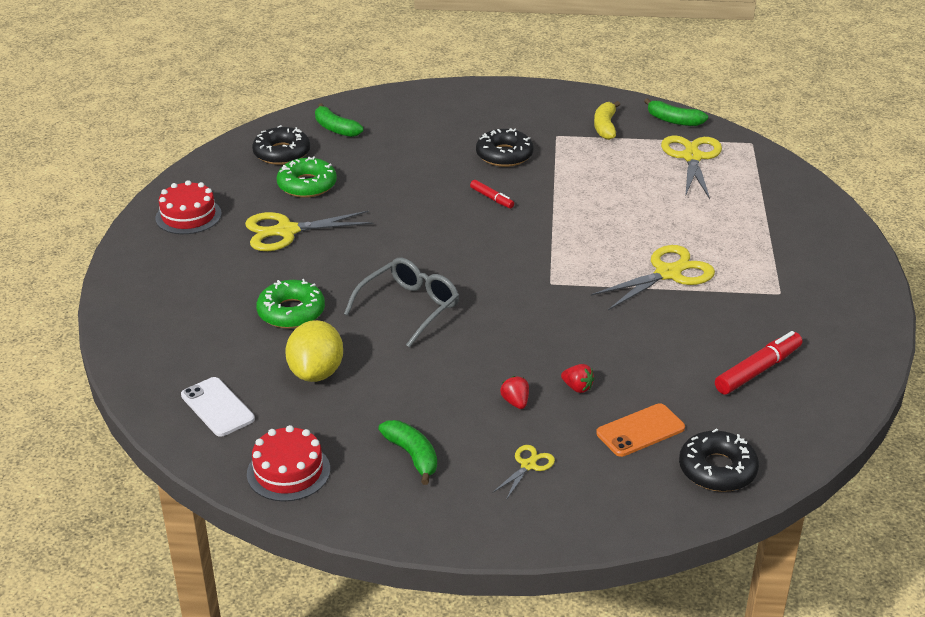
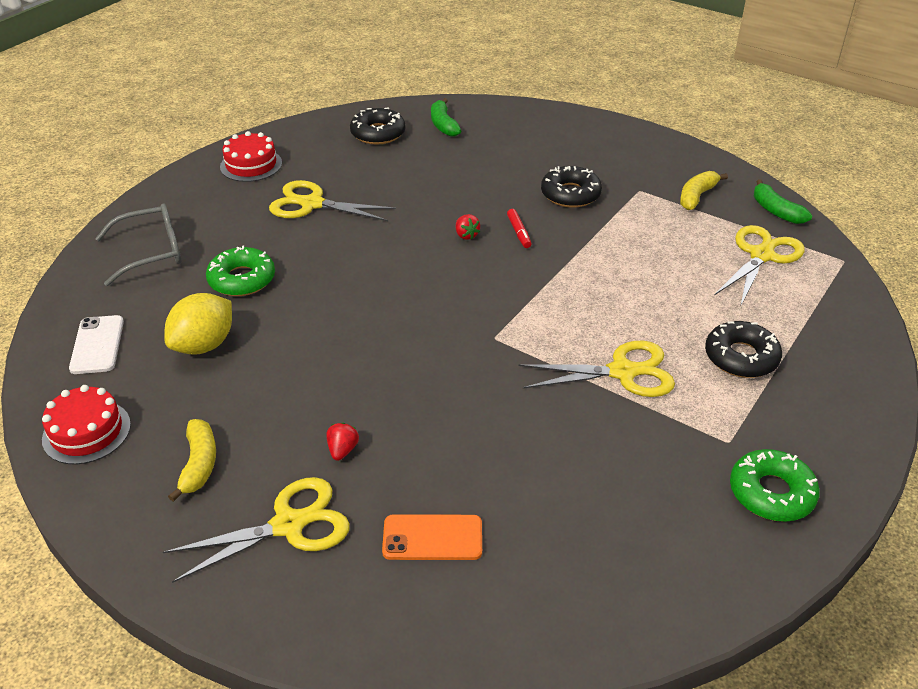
camera: 30 degrees right, 5 degrees up
(307, 185) = (370, 168): green donut -> green donut (771, 493)
(409, 308) = (342, 313): grey glasses -> grey glasses (151, 252)
(412, 456) = (199, 464): green banana -> yellow banana
(528, 465) = (289, 525): yellow scissors -> yellow scissors, size x1.98
(577, 388) = (415, 460): red strawberry -> red strawberry (466, 235)
(717, 469) = (470, 624): black donut -> black donut (741, 357)
(758, 370) = (622, 524): red marker -> none

